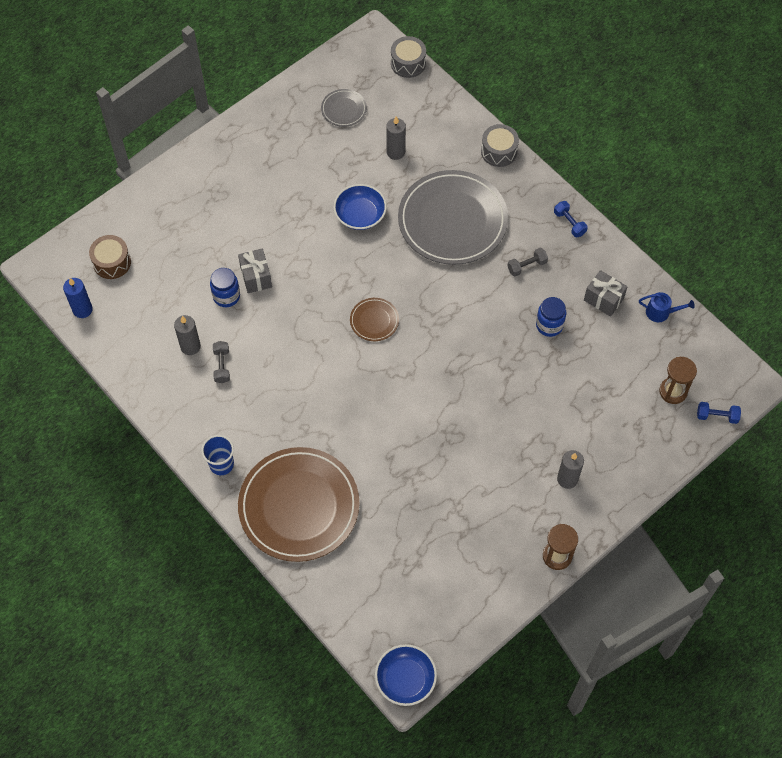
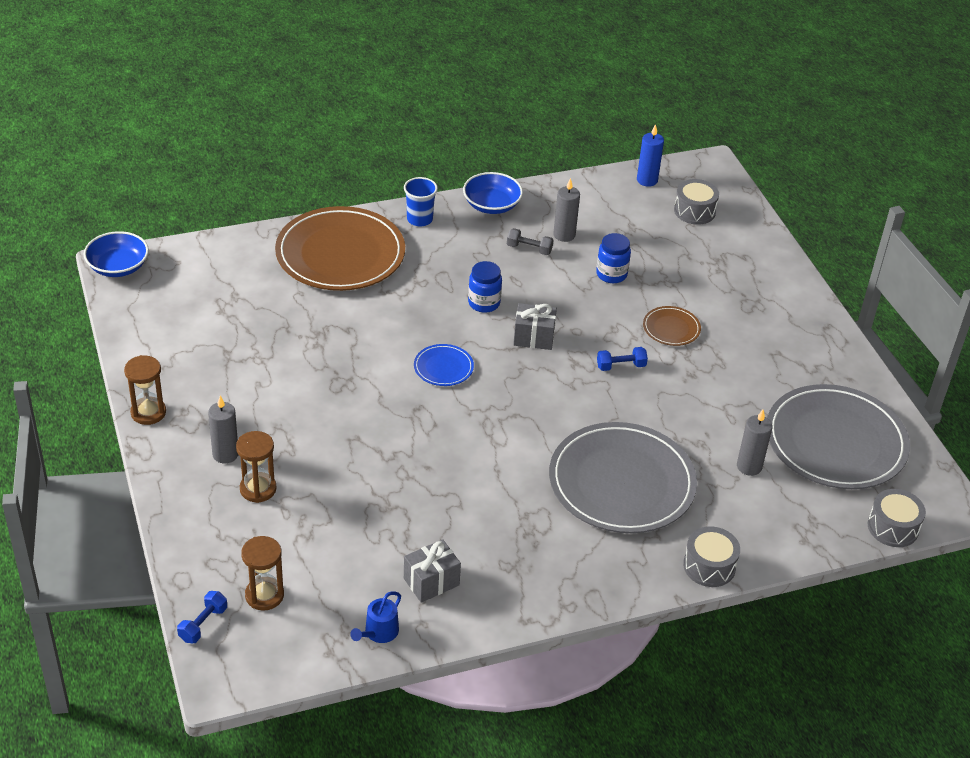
camera: 110 degrees right, 20 degrees down
(112, 262) = (694, 211): brown drum -> grey drum
(256, 277) = (624, 301): grey gift -> grey gift (533, 337)
(344, 109) = (835, 442): grey plate -> grey plate, size x2.31
(360, 215) = (668, 405): blue bowl -> blue bowl (492, 205)
(374, 321) = (519, 371): brown plate -> brown plate (671, 328)
(397, 372) = (443, 367): none -> blue plate
(527, 266) = (520, 526): grey dumbbell -> none
(549, 325) = (426, 515): blue jar -> blue jar (484, 303)
(569, 223) = (562, 594): blue dumbbell -> blue dumbbell (621, 366)
(587, 441) = (258, 489): none -> brown hourglass

